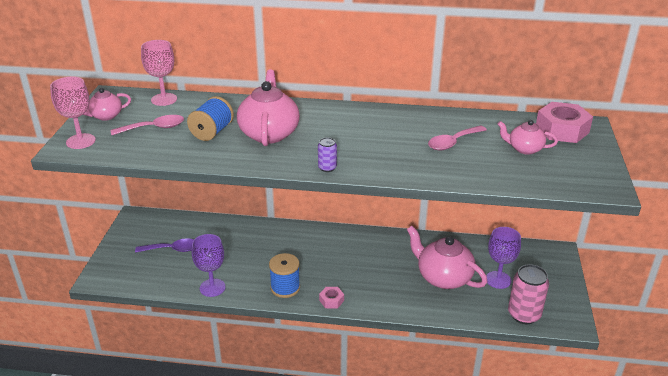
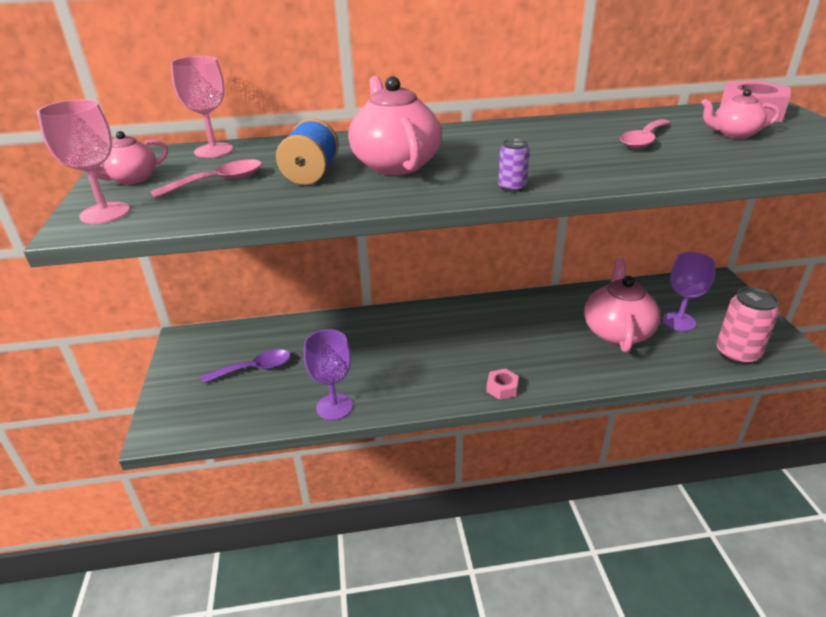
camera: 15 degrees left, 0 degrees up
(285, 288) = (433, 385): blue spool -> none
(443, 277) = (617, 332): pink teapot -> pink teapot turned 75 degrees clockwise

